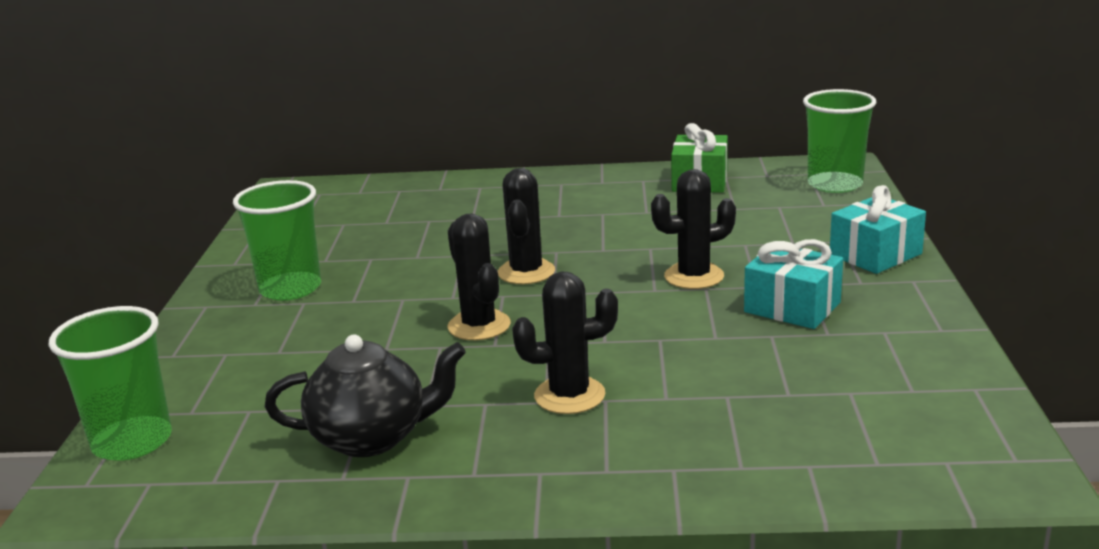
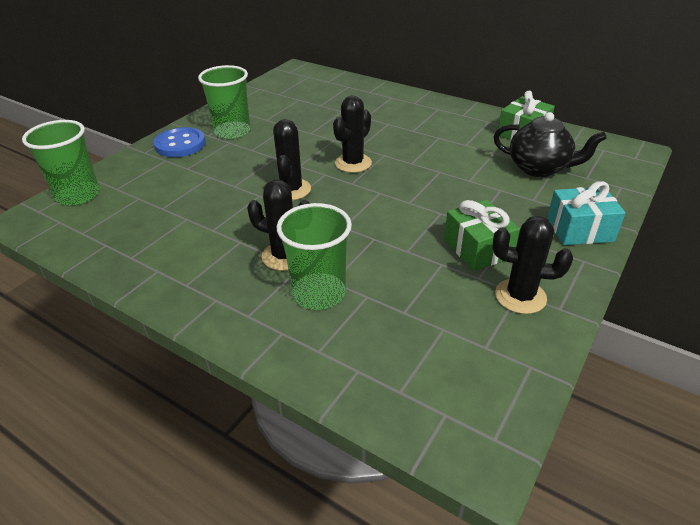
camera: 30 degrees right, 15 degrees up
(223, 328) = (180, 144): none -> blue button
(372, 437) = (168, 239): black teapot -> black teapot (539, 168)
(694, 276) = (442, 202): black cactus -> black cactus (520, 296)
(792, 307) = (478, 248): turquoise gift -> green gift
(835, 184) = (612, 164): green cup -> green cup (319, 293)

